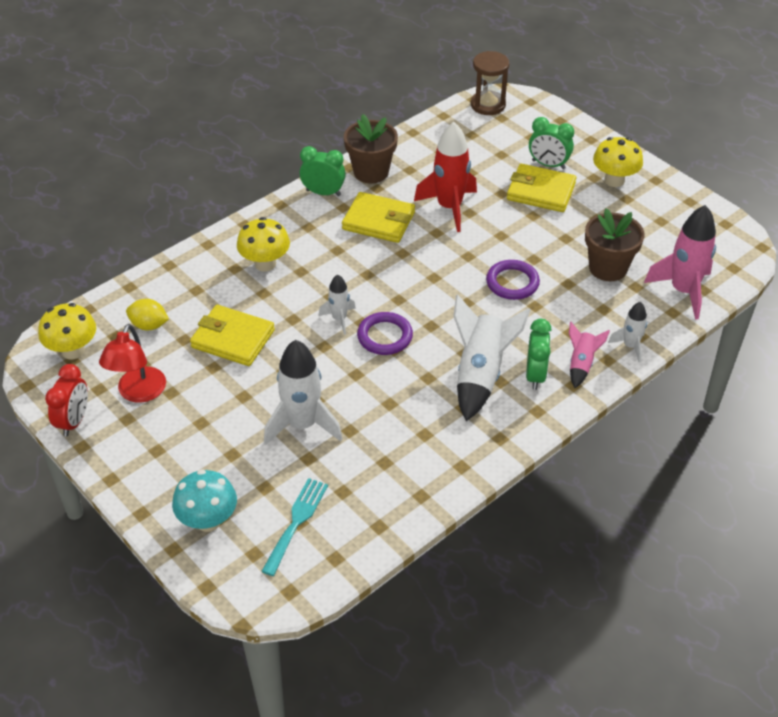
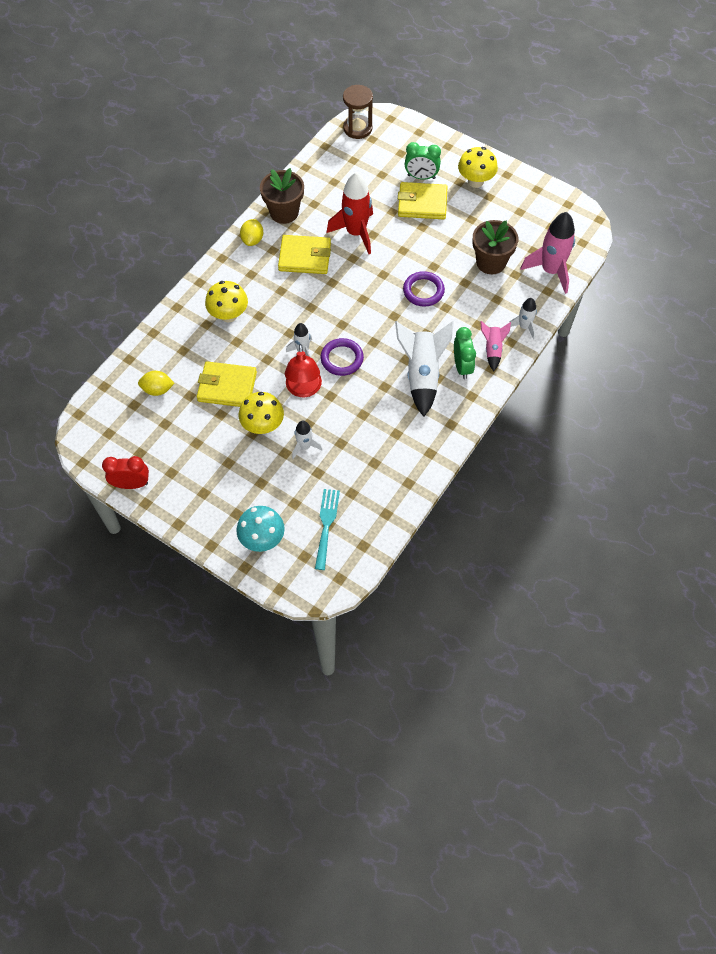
camera: 15 degrees left, 15 degrees up
(73, 350) = (106, 425): yellow mushroom -> yellow mushroom (263, 426)
(74, 421) = (131, 484): red clock -> red clock turned 90 degrees counterclockwise
(138, 393) = (171, 449): red lamp -> red lamp (304, 389)
(302, 424) = (304, 446): white rocket -> white rocket, size x0.54
(323, 193) = (252, 240): green clock -> yellow lemon

